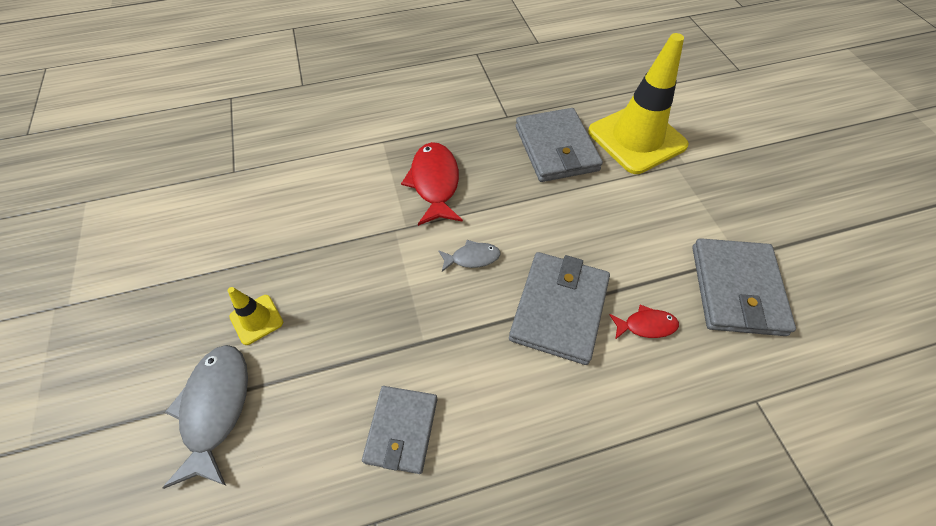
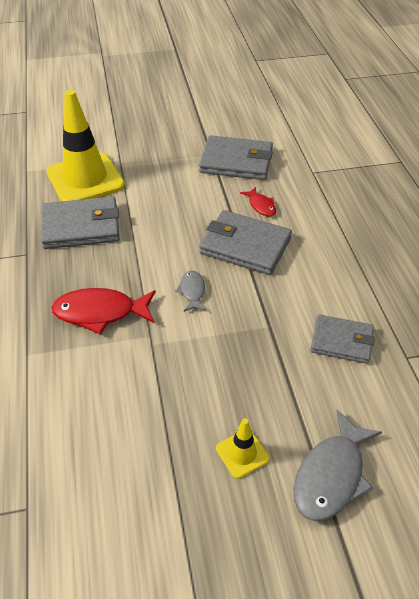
camera: 85 degrees left, 10 degrees down
(216, 408) = (331, 475): grey fish -> grey fish turned 60 degrees counterclockwise
(646, 325) = (261, 206): red fish -> red fish turned 150 degrees clockwise

